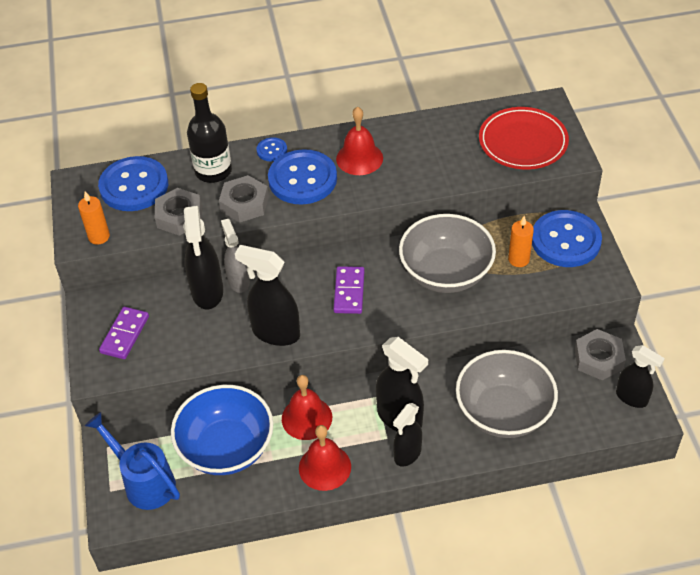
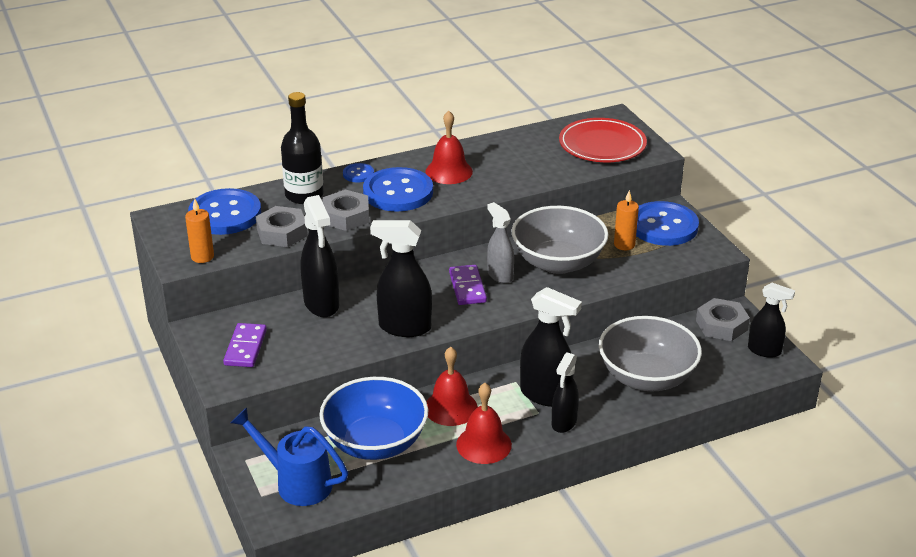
camera: 15 degrees left, 15 degrees down
(238, 281) = (351, 292): grey spray bottle -> grey spray bottle (500, 275)

